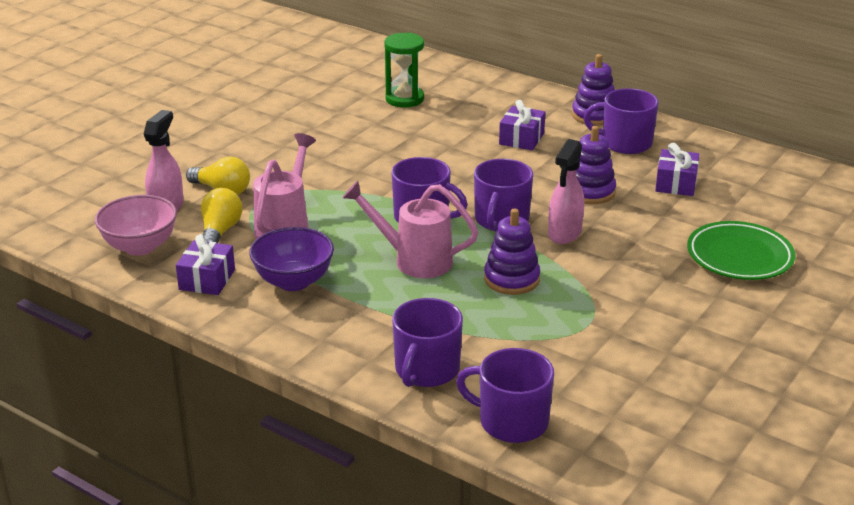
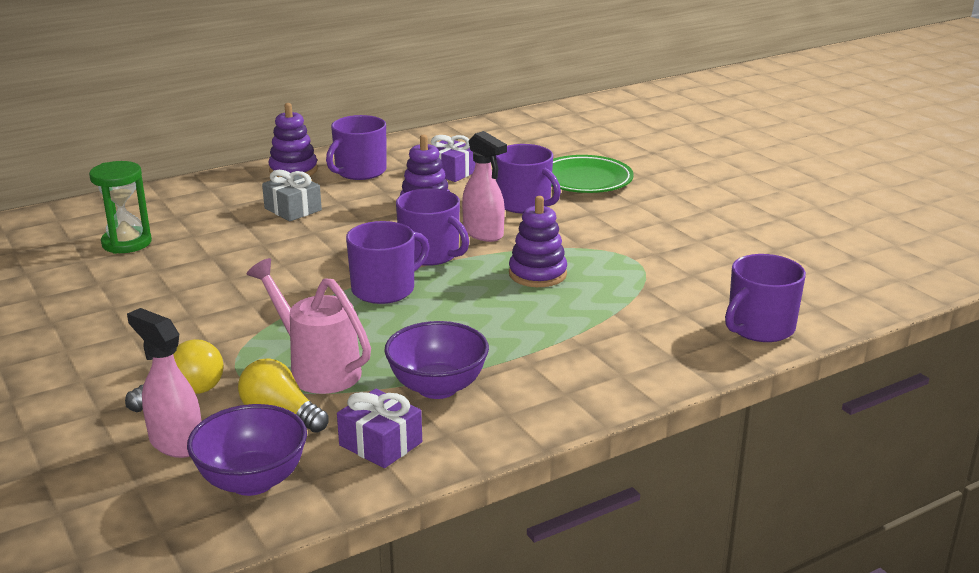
camera: 65 degrees left, 5 degrees down
(140, 246) = (252, 481): pink bowl -> purple bowl
(414, 260) = (460, 312): pink watering can -> none
(426, 370) = (656, 349): purple mug -> purple mug (524, 204)
(521, 139) = (293, 209): purple gift -> grey gift

